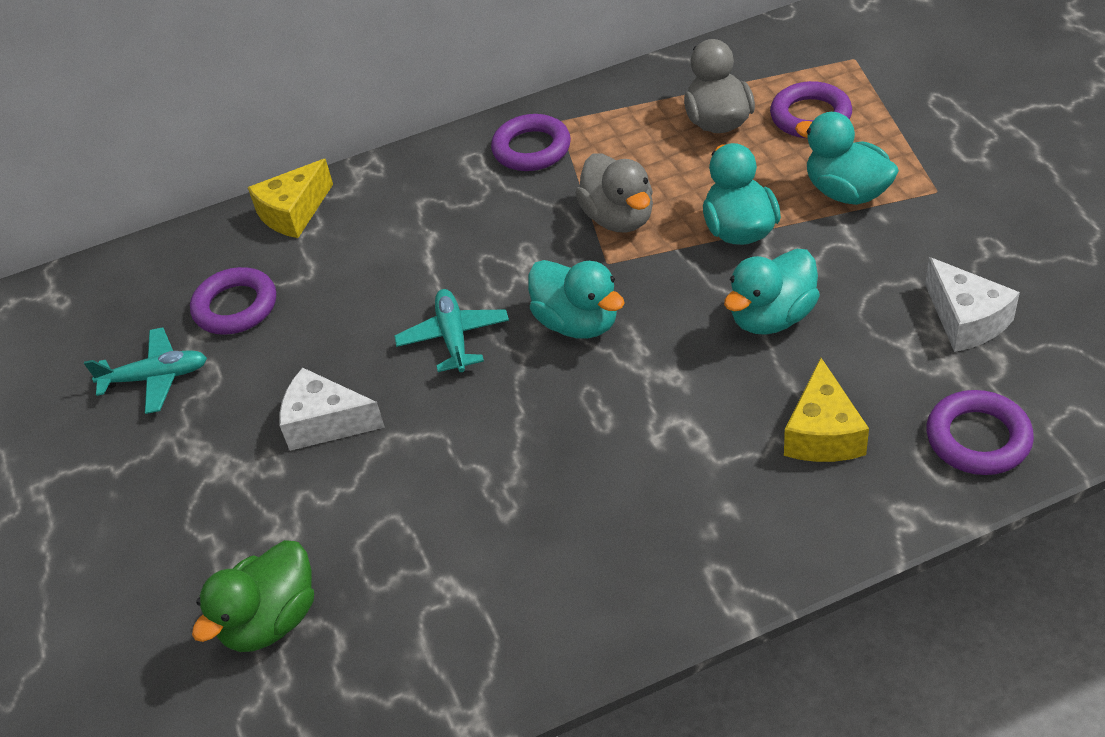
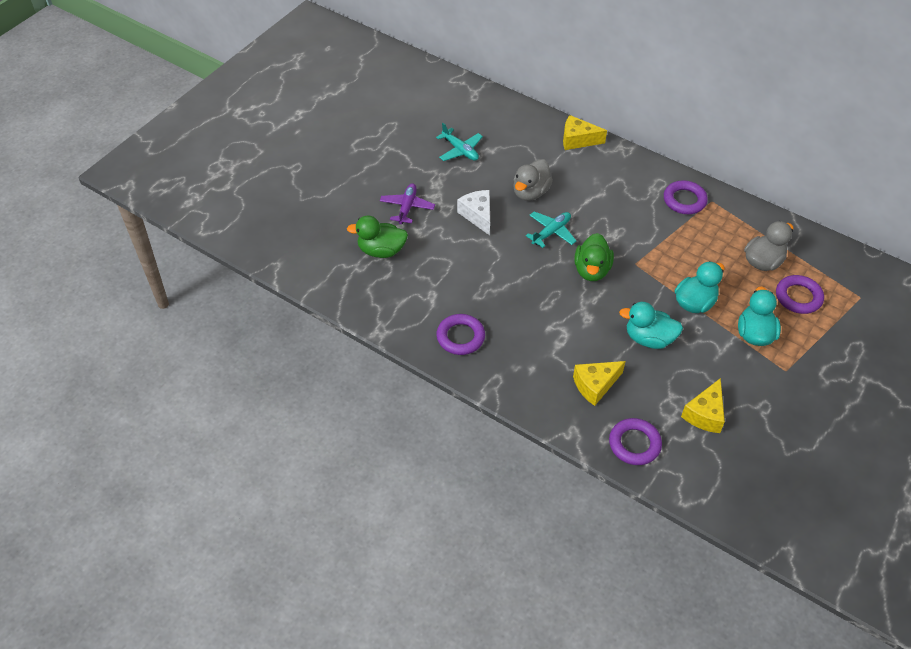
camera: 50 degrees right, 5 degrees up
(207, 524) = (407, 207): none -> purple plane
(235, 307) = (513, 152): purple ring -> purple ring (460, 337)
(577, 323) = (591, 270): turquoise duck -> green duck
(619, 218) = (666, 254): grey duck -> grey duck (530, 192)
(966, 320) = (705, 414): white cheese -> yellow cheese

